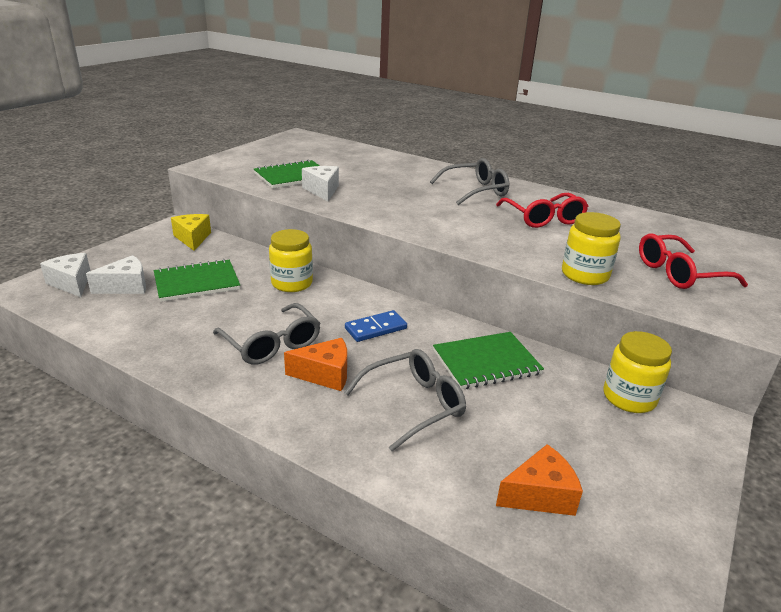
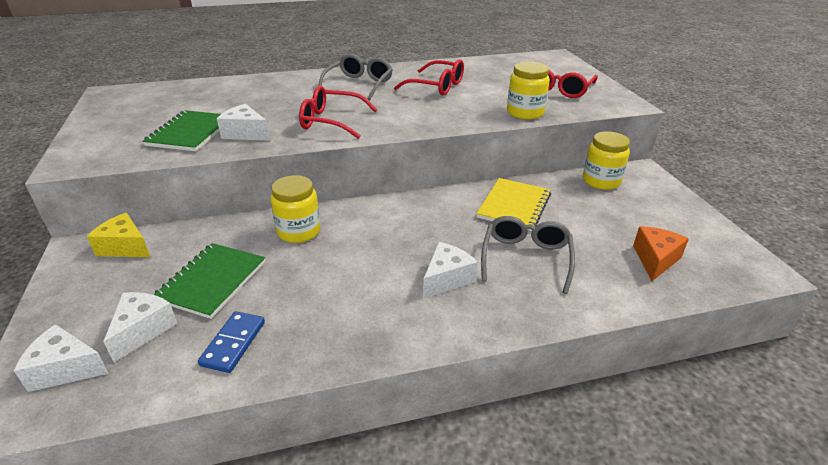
camera: 45 degrees left, 5 degrees up
(272, 344) = (372, 285): grey glasses -> none
(325, 374) = (446, 279): orange cheese -> white cheese
(375, 328) = (419, 226): blue domino -> blue domino (233, 343)
(395, 207) = (331, 121): none -> red glasses
(486, 362) = (514, 206): green notebook -> yellow notebook

